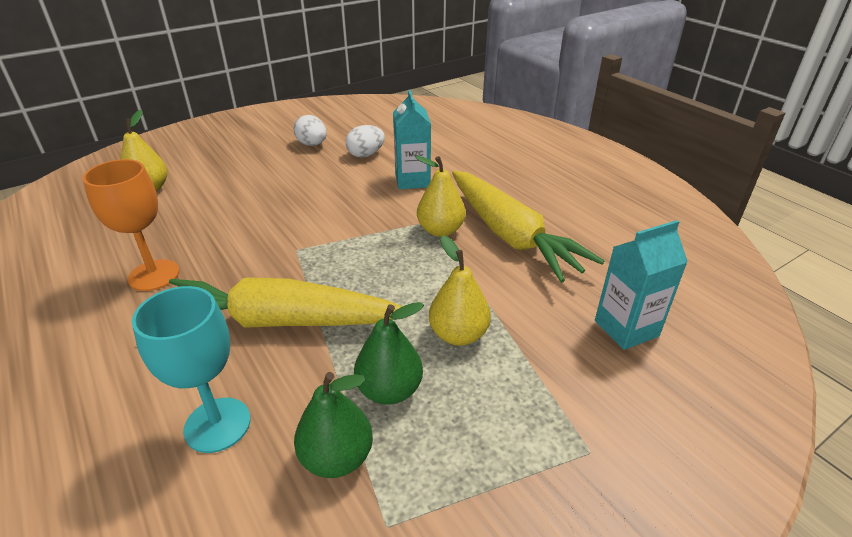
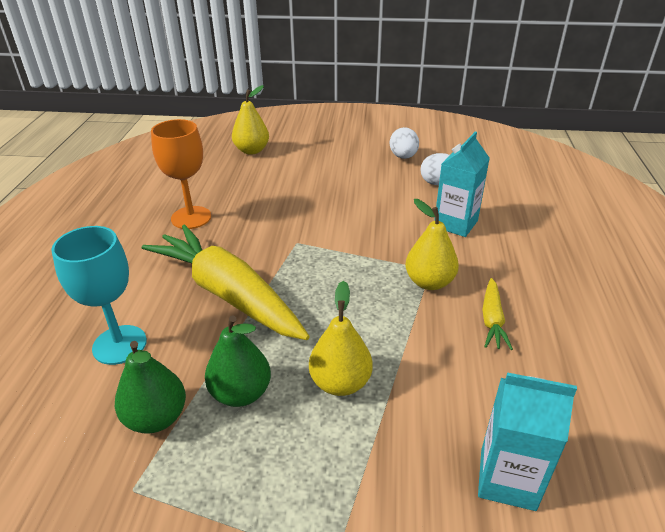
camera: 40 degrees right, 0 degrees up
(510, 235) = (492, 320): yellow carrot -> yellow carrot, size x0.43

